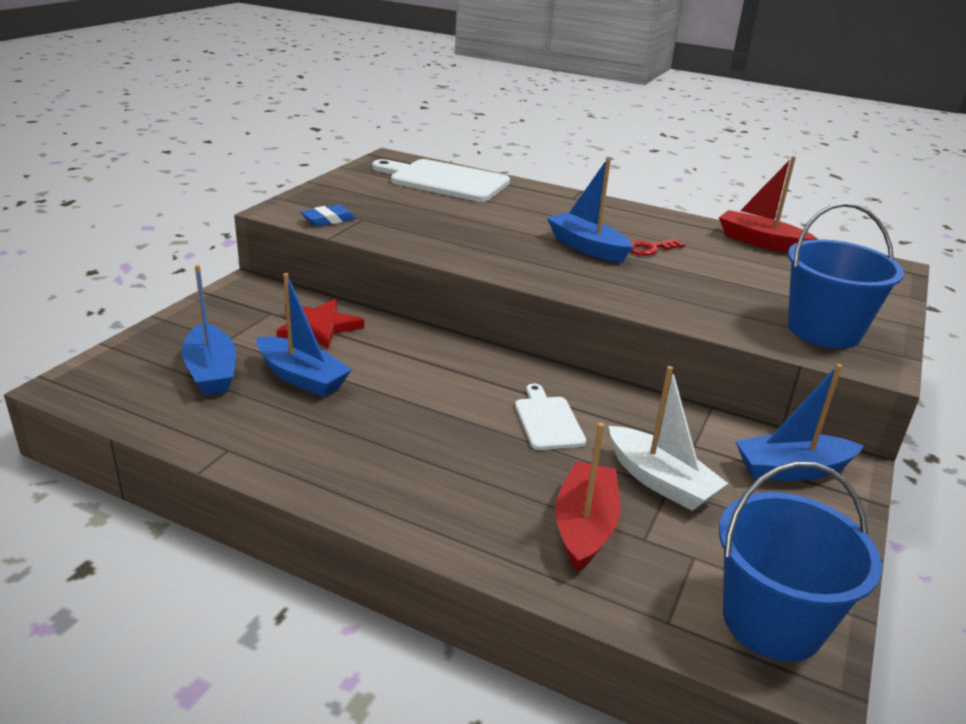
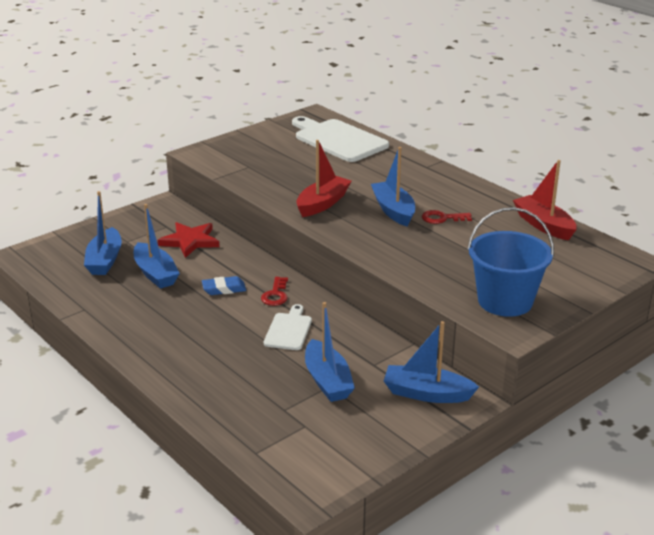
camera: 25 degrees right, 0 degrees up
(328, 220) = (224, 164): blue eraser -> blue eraser (224, 289)
(490, 377) = (275, 295): none -> red key
(585, 526) = (254, 395): red boat -> red boat (322, 204)
(660, 481) = (327, 381): white boat -> blue boat
(772, 621) = (317, 468): blue bucket -> none

